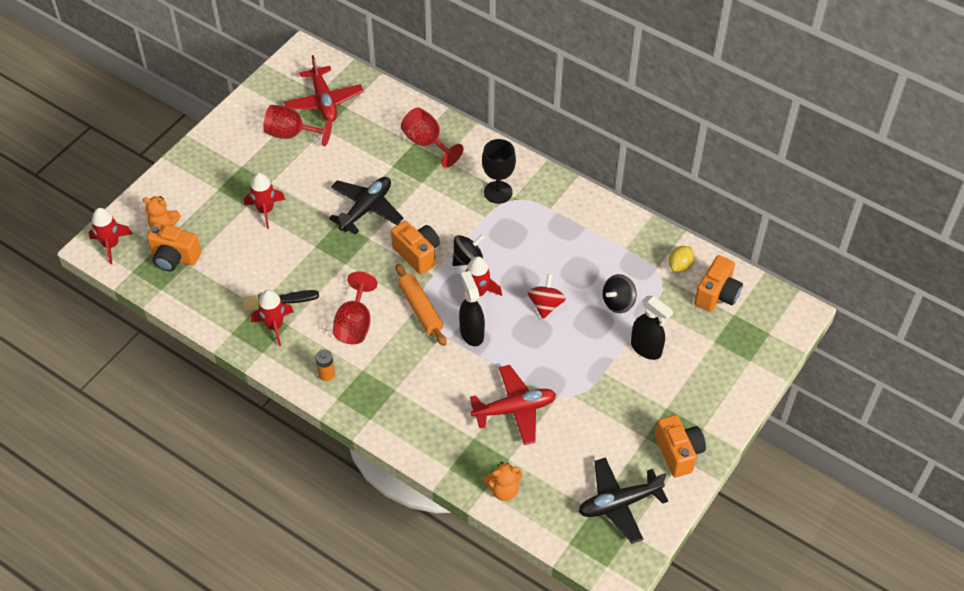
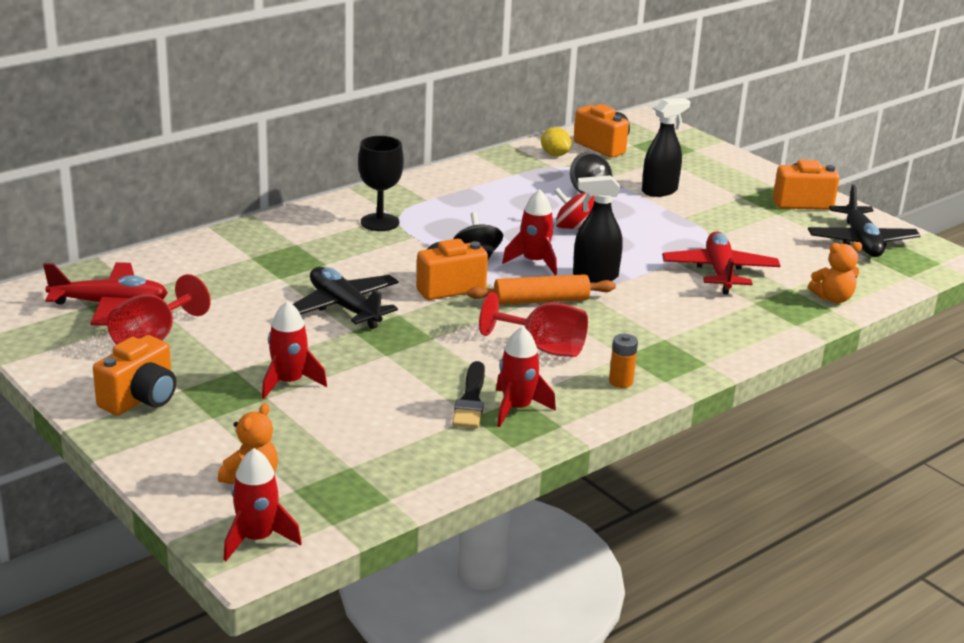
camera: 75 degrees left, 25 degrees down
(174, 258) = (330, 477): orange camera -> orange camera (140, 399)
(427, 143) = (259, 249): red goblet -> none
(503, 490) = (833, 298): orange teddy bear -> orange teddy bear turned 75 degrees clockwise

